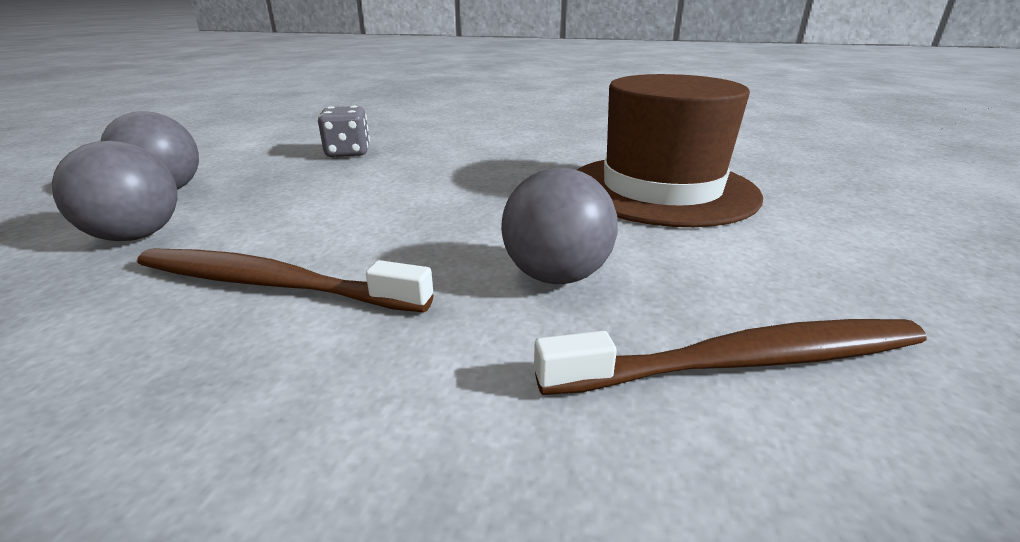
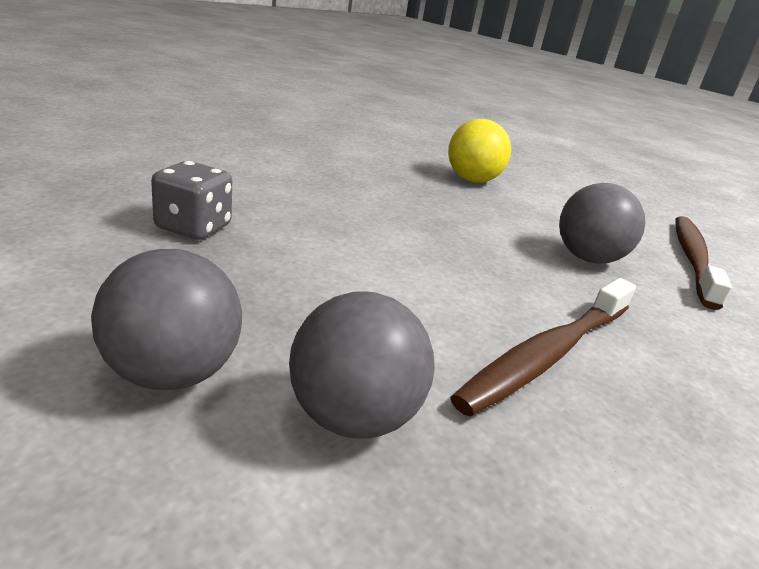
camera: 65 degrees left, 0 degrees up
(661, 189) = (472, 180): brown hat -> yellow ball

